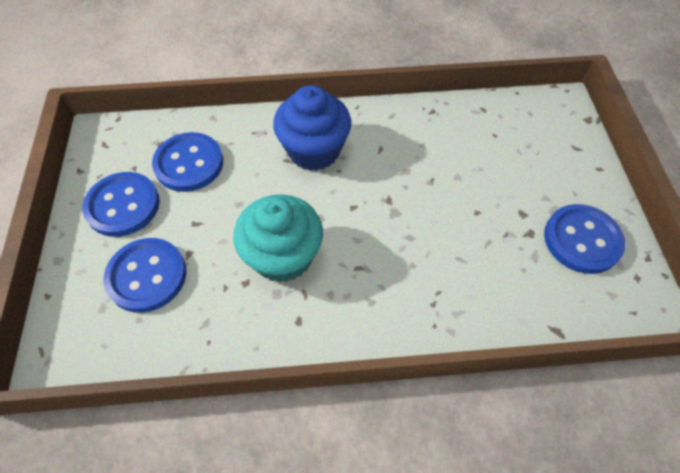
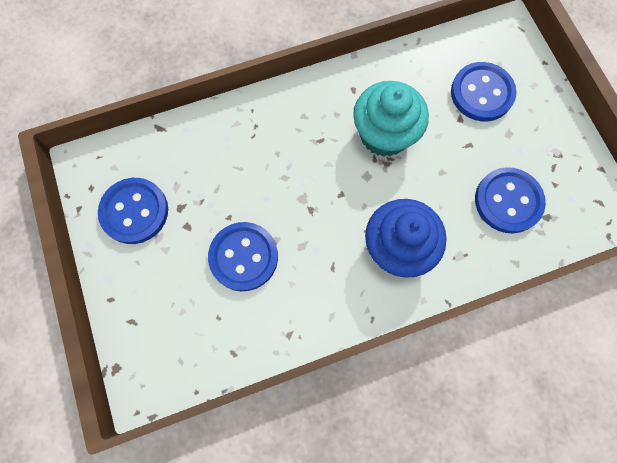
camera: 165 degrees right, 15 degrees up
(123, 205) = (539, 145): blue button -> blue button (243, 257)

